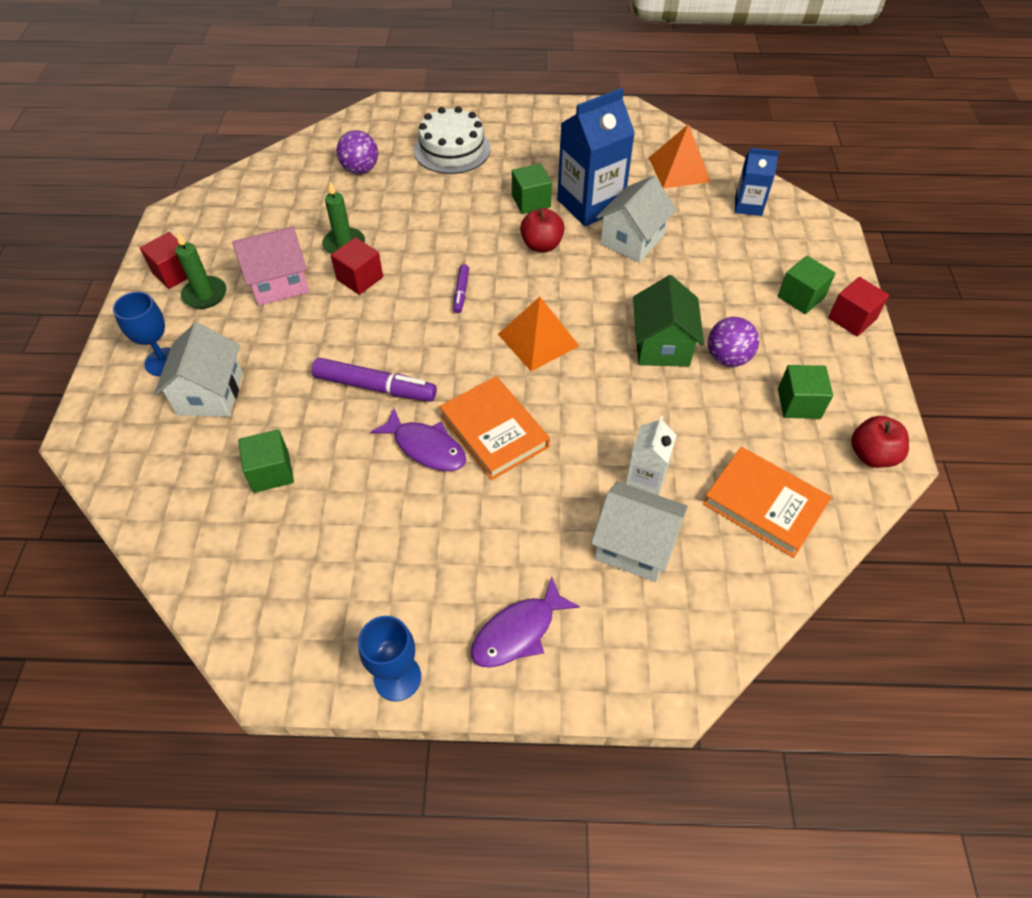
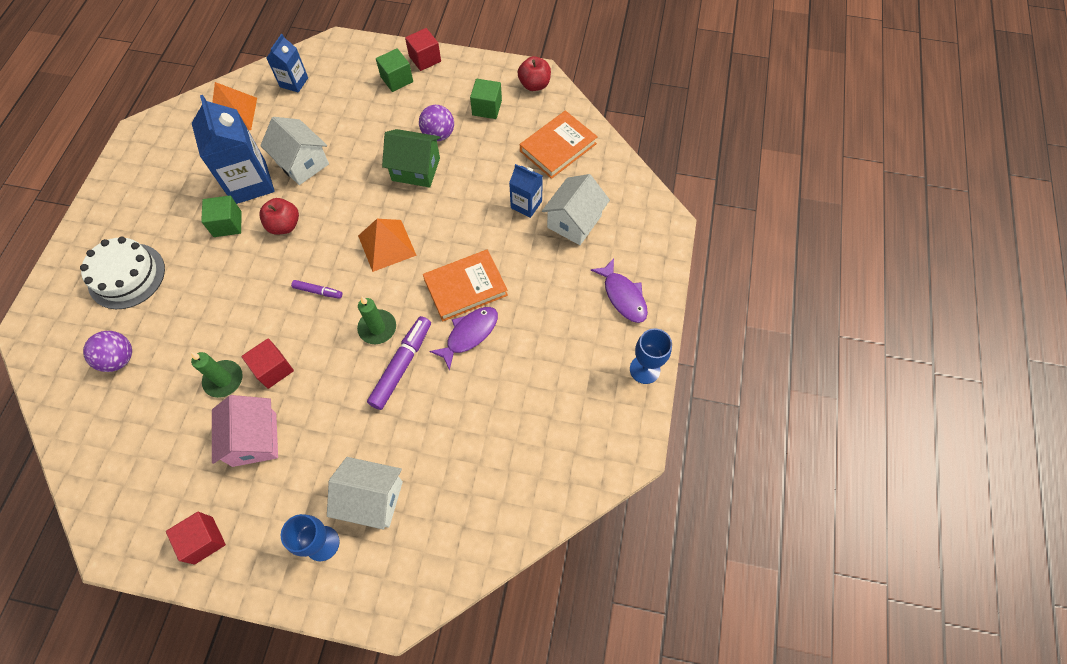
camera: 80 degrees left, 10 degrees up
(205, 295) = (246, 508): green candle -> green candle (377, 328)
(271, 472) = (467, 447): green cube -> none
(645, 479) = (526, 204): white carton -> blue carton

